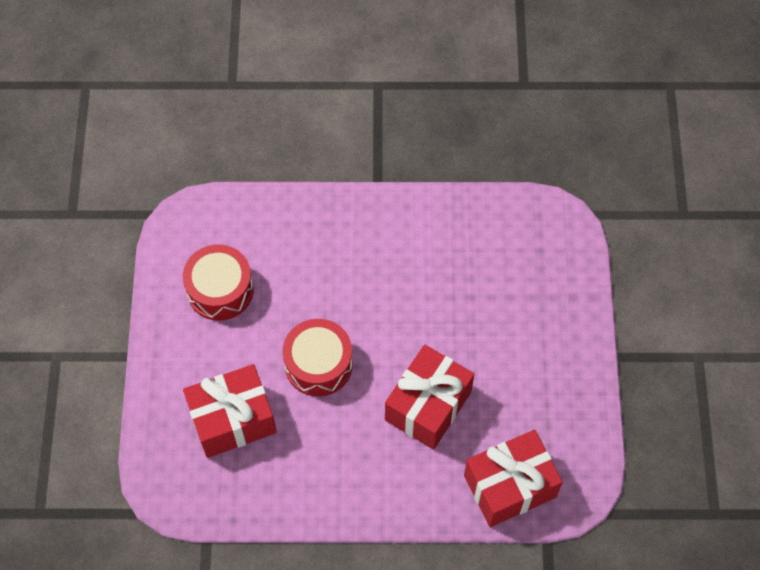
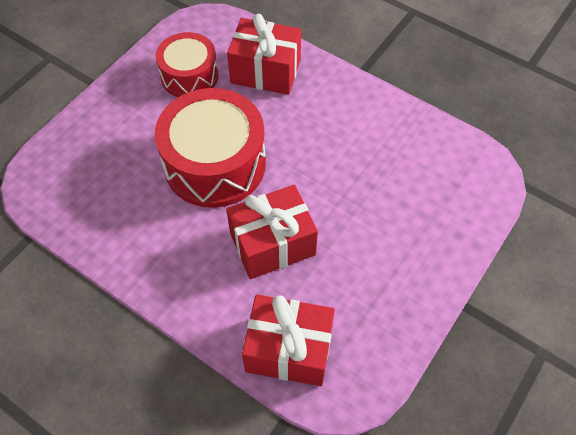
camera: 35 degrees right, 5 degrees down
(233, 420) = (121, 164): red gift -> red gift (265, 71)
(318, 364) = (215, 164): red drum -> red drum, size x1.63

